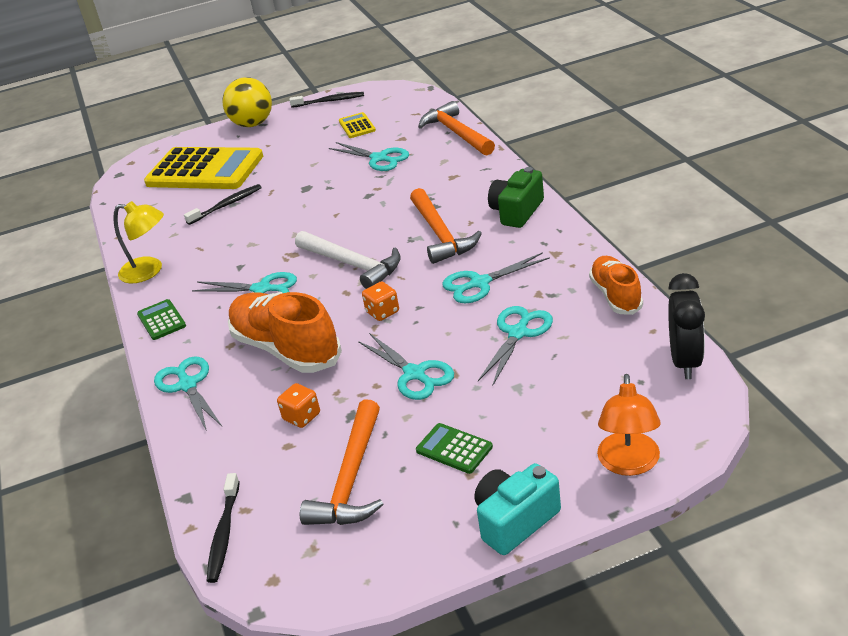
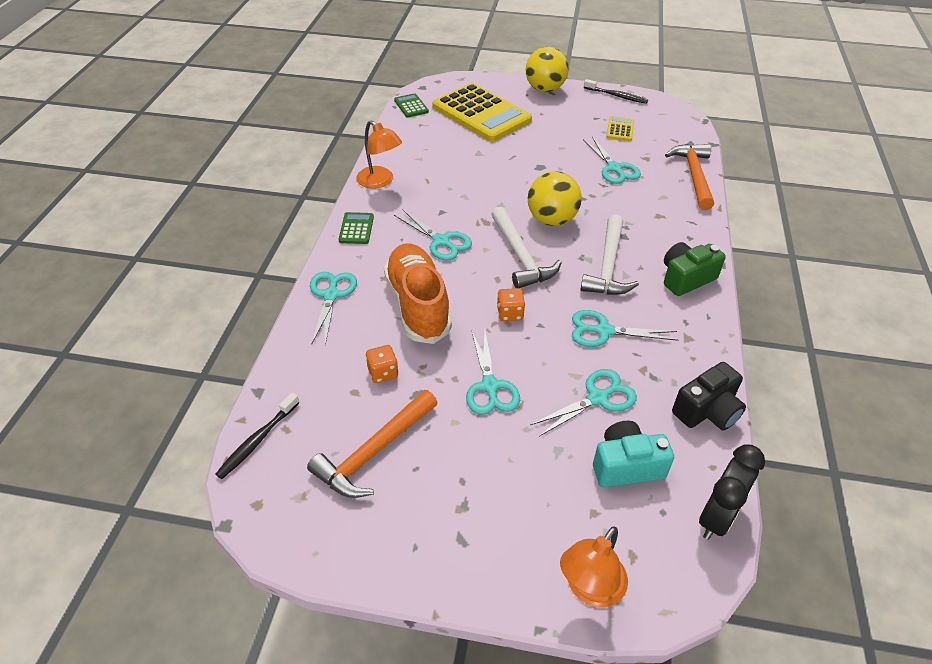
camera: 25 degrees right, 10 degrees up
(149, 271) = (380, 181): yellow lamp -> orange lamp
(226, 205) = (473, 152): black toothbrush -> none
(356, 224) = (551, 220): none -> yellow ball
(440, 234) = (608, 266): orange hammer -> white hammer
(454, 449) = (466, 476): green calculator -> green calculator (411, 106)
(515, 521) = (459, 578): turquoise camera -> turquoise camera (626, 466)
(616, 295) = (707, 411): orange shoe -> black camera

